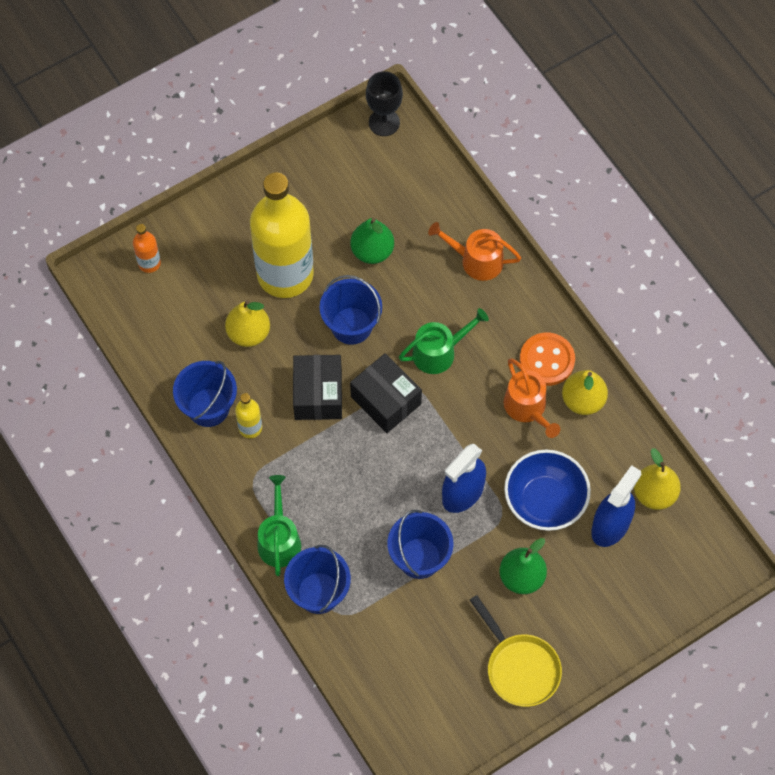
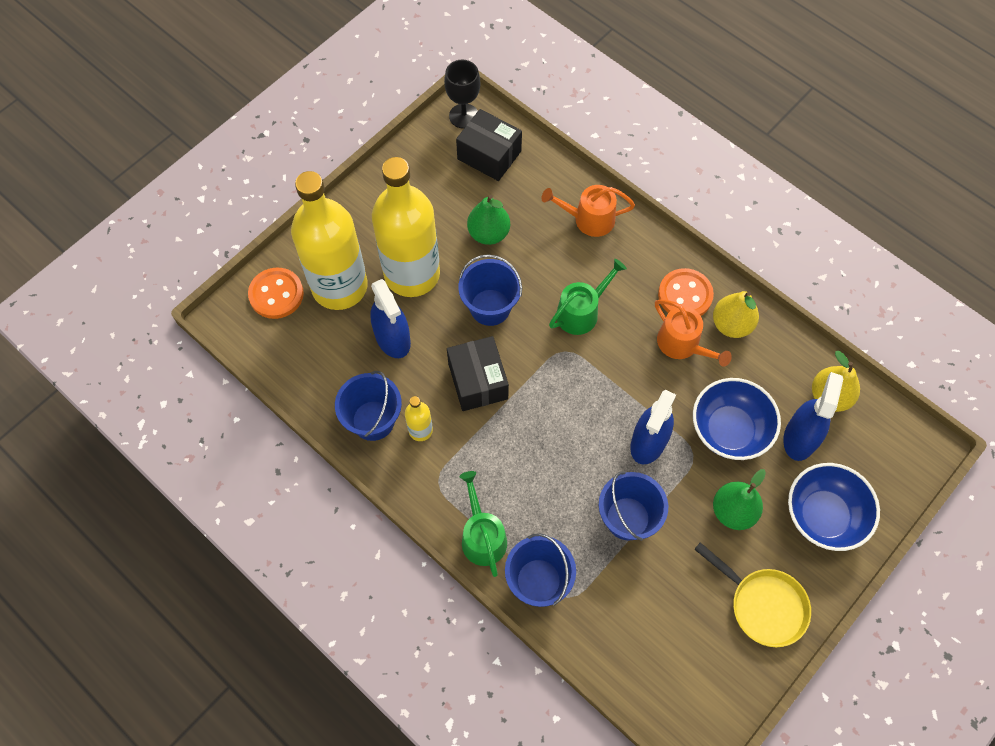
camera: 15 degrees left, 0 degrees up
(149, 263) = (276, 294): orange bottle -> orange button
(212, 270) = (339, 286): none -> yellow bottle
(248, 333) = (392, 338): yellow pear -> blue spray bottle
(386, 400) = (545, 370): black box -> black box (489, 155)
(606, 603) = (823, 515): none -> blue bowl

